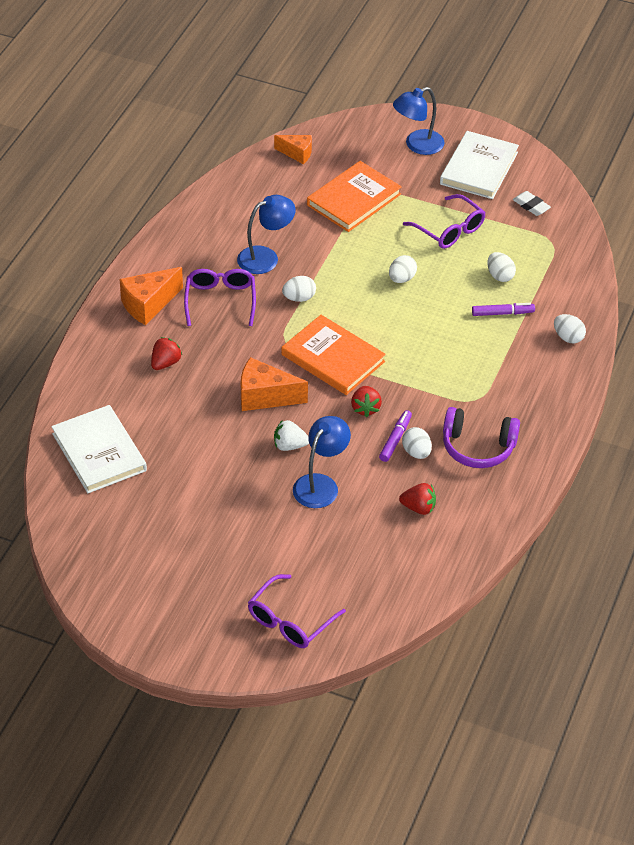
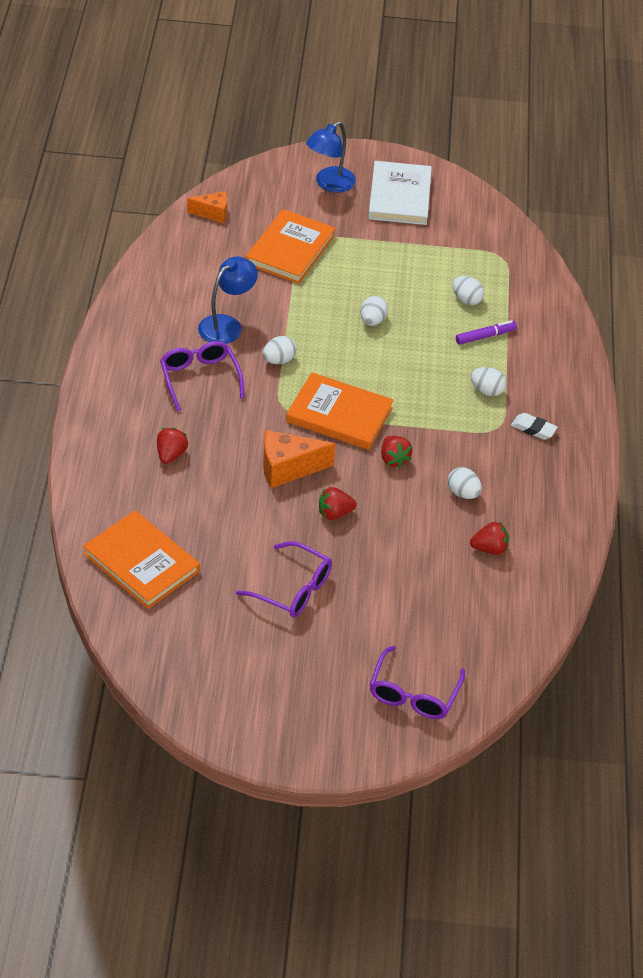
camera: 20 degrees left, 0 degrees up
(99, 452) = (141, 562): white book -> orange book
(148, 305) = (127, 397): orange cheese -> none
(289, 445) = (334, 513): white strawberry -> red strawberry
(320, 484) = (383, 546): blue lamp -> none
(395, 439) = (437, 484): purple marker -> none
(449, 230) = (398, 263): purple glasses -> purple glasses (293, 589)
(478, 447) = (520, 475): purple headphones -> none
(531, 206) = (466, 225): white eraser -> white eraser (533, 429)
(568, 337) = (558, 348): white egg -> white egg (487, 391)

